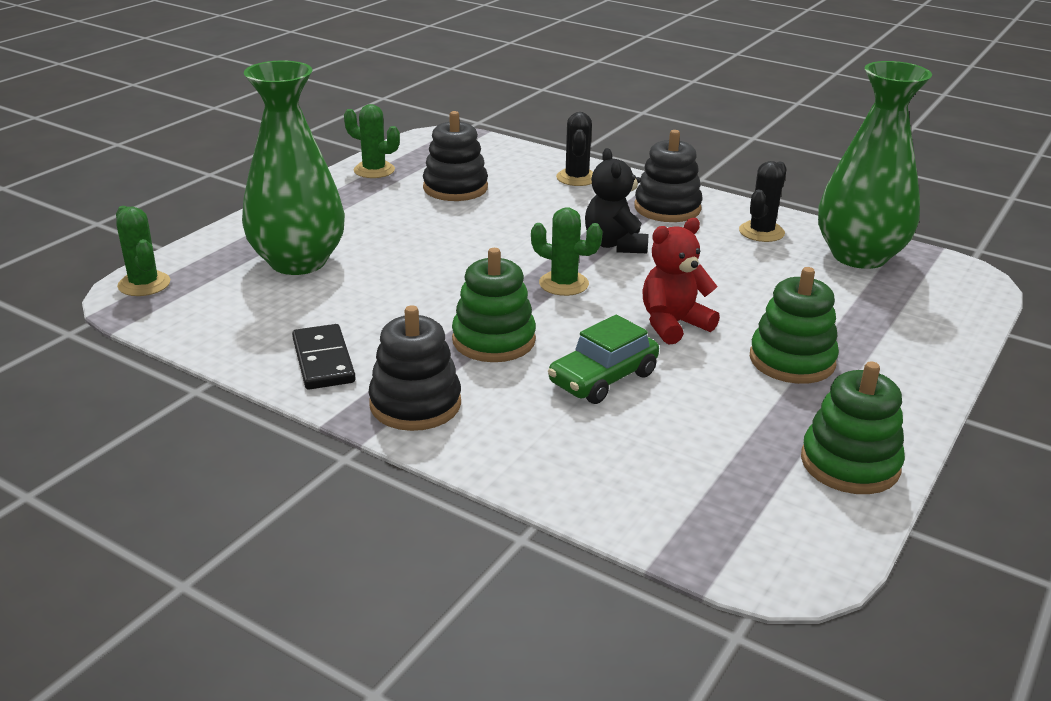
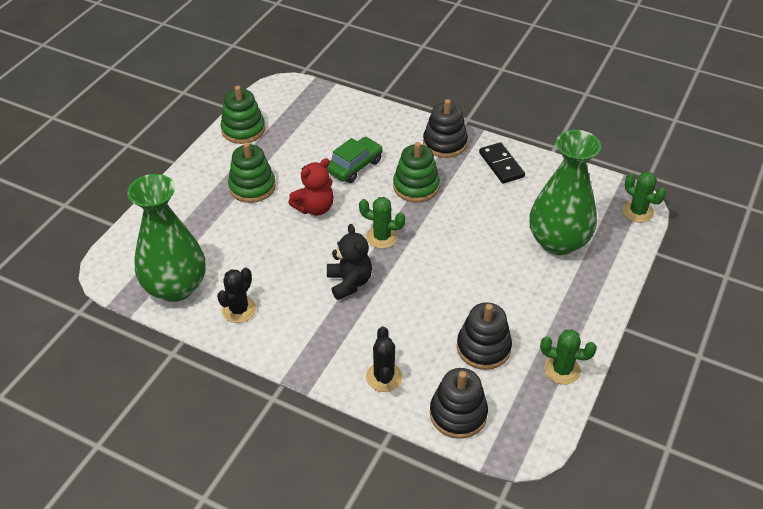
camera: 175 degrees right, 15 degrees up
(667, 208) = (308, 336): black stacking toy -> black stacking toy (458, 414)

